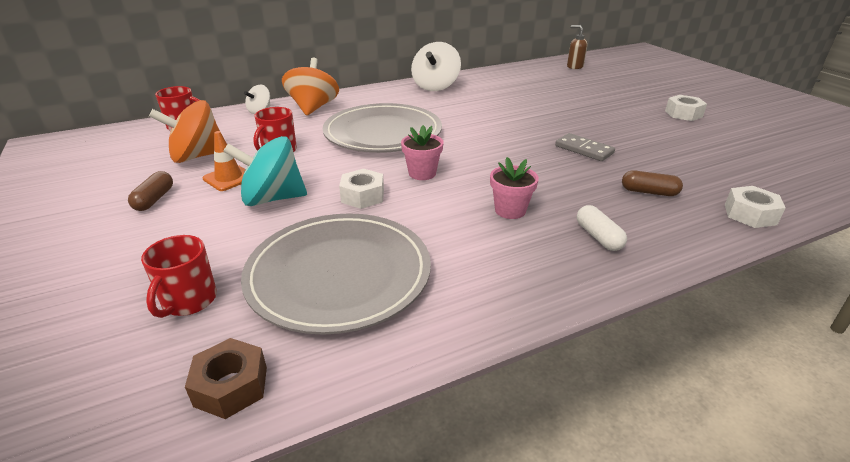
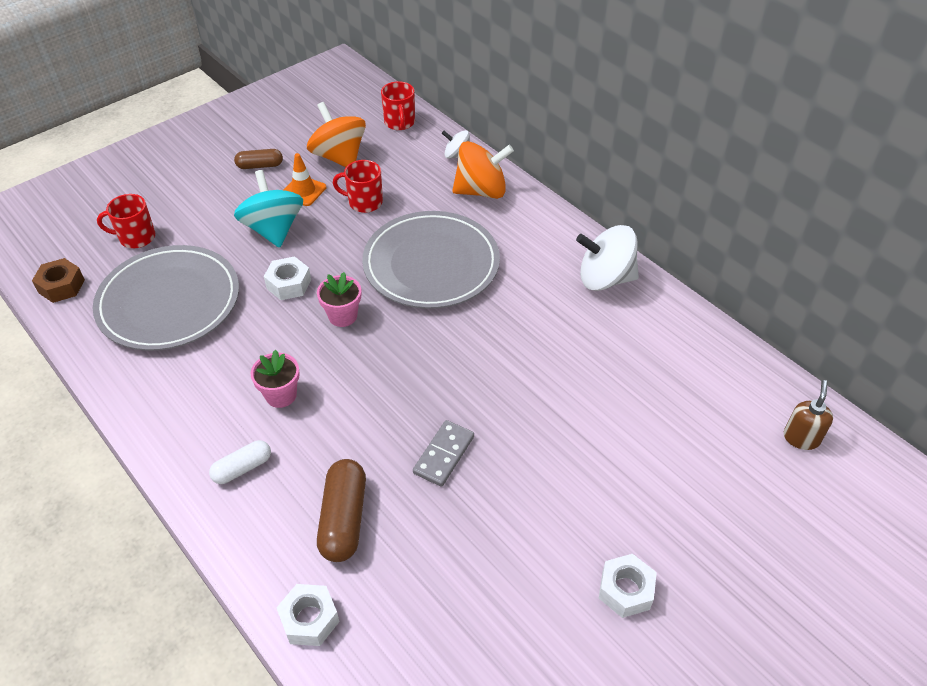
camera: 75 degrees right, 15 degrees up
(649, 192) = (343, 519): brown capsule -> brown capsule, size x1.63

